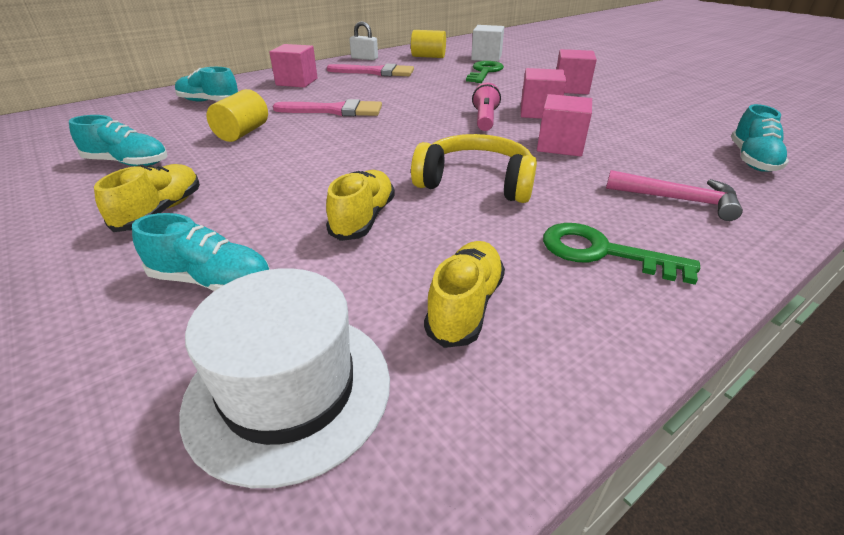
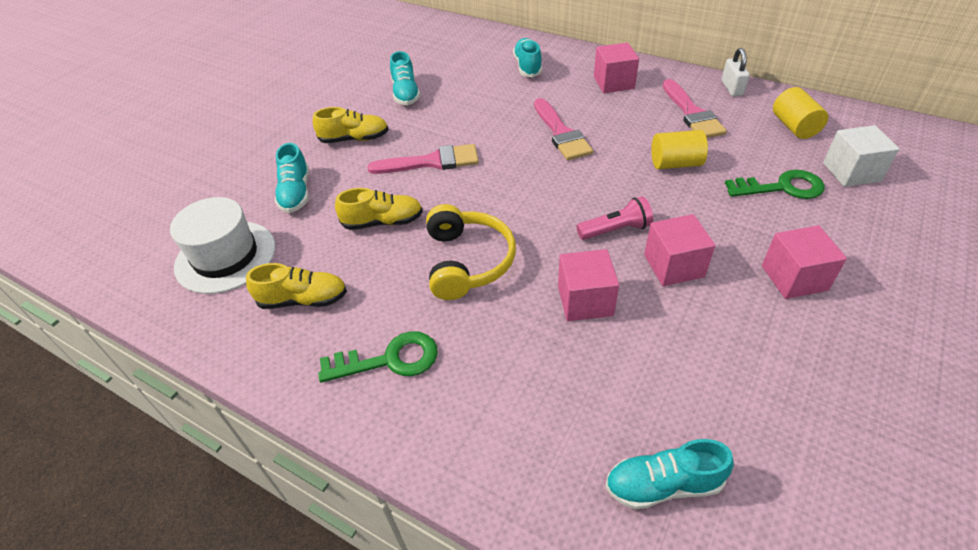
camera: 70 degrees right, 10 degrees up
(242, 133) = (481, 111): yellow cylinder -> yellow cylinder (675, 163)
(290, 171) = (432, 162): none -> pink brush
(603, 252) = (389, 360): green key -> green key turned 75 degrees clockwise
(677, 199) = (507, 407): pink hammer -> none

